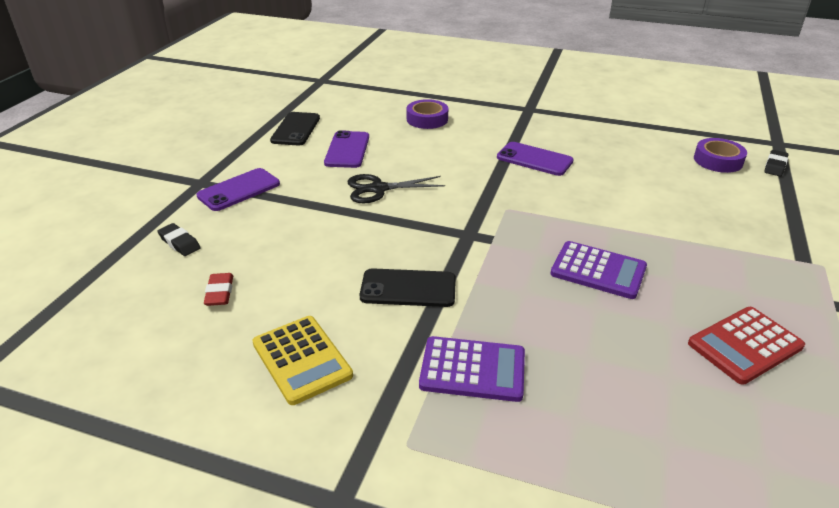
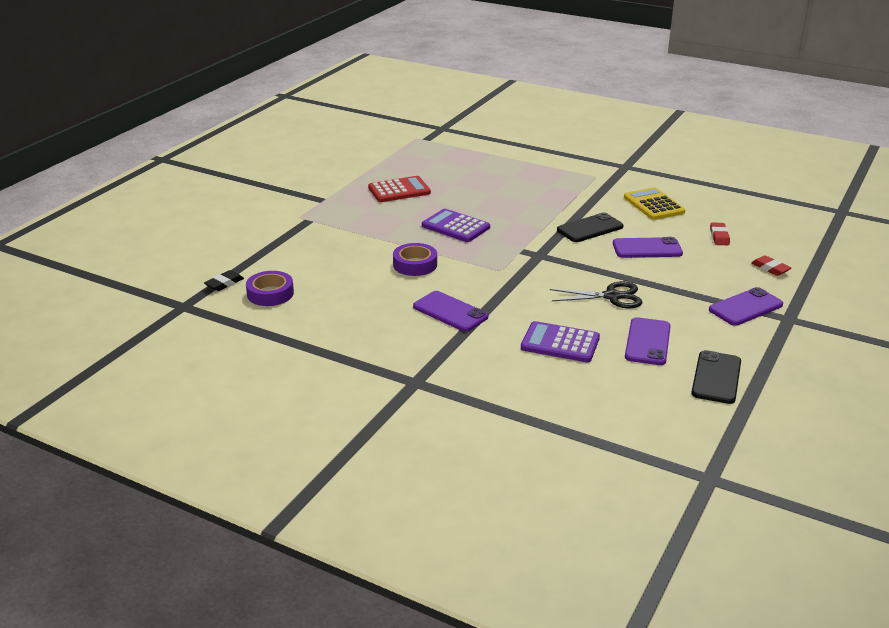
camera: 170 degrees left, 5 degrees down
(179, 243) = (770, 268): black eraser -> red eraser
(330, 259) = (647, 248): none -> purple phone
(408, 288) = (590, 228): black phone -> black phone turned 45 degrees counterclockwise
(427, 119) = (552, 377): purple tape -> purple tape (415, 264)
(472, 369) = (557, 194): purple calculator -> purple calculator (560, 343)

